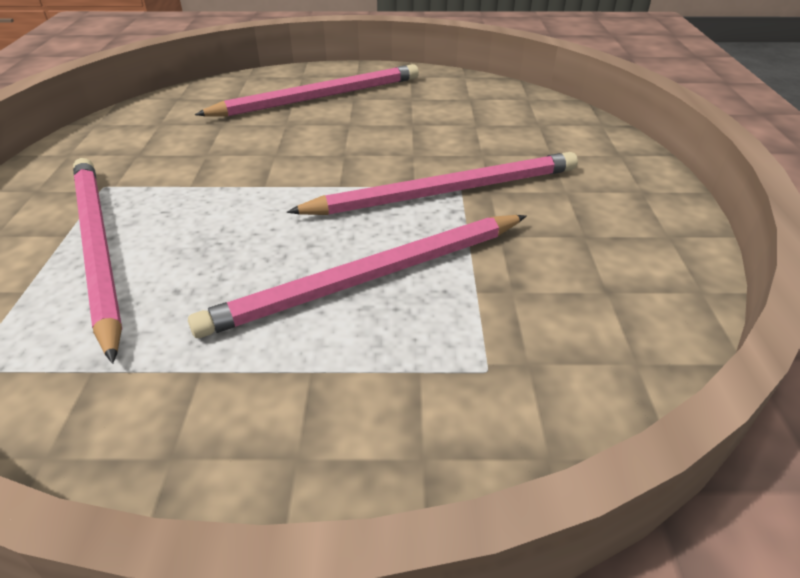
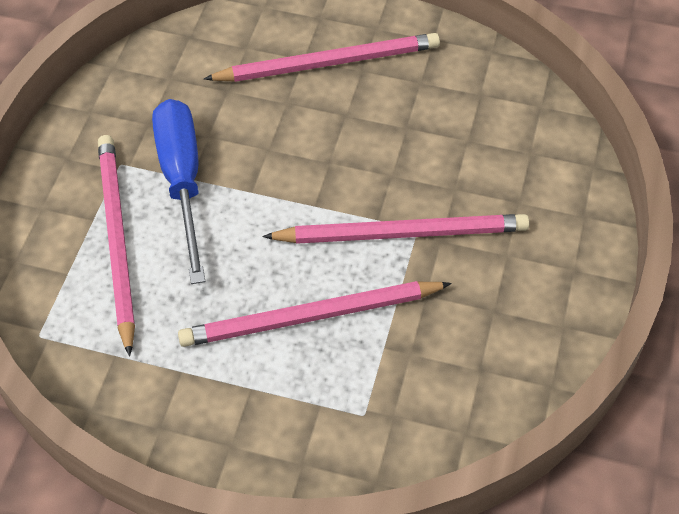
camera: 15 degrees right, 15 degrees up
(180, 188) = (182, 181): none -> blue screwdriver

